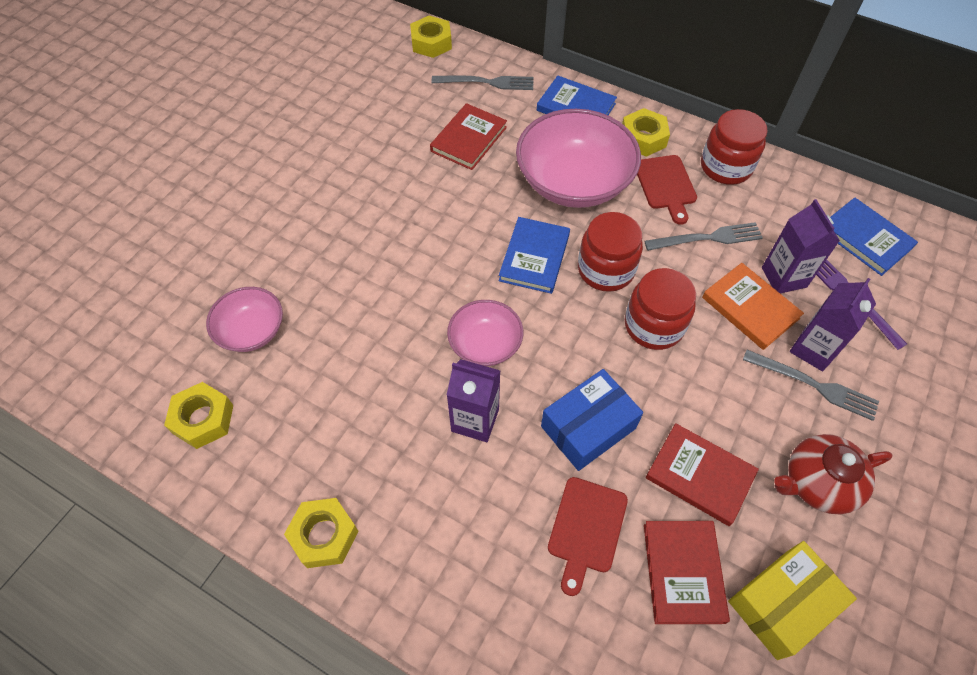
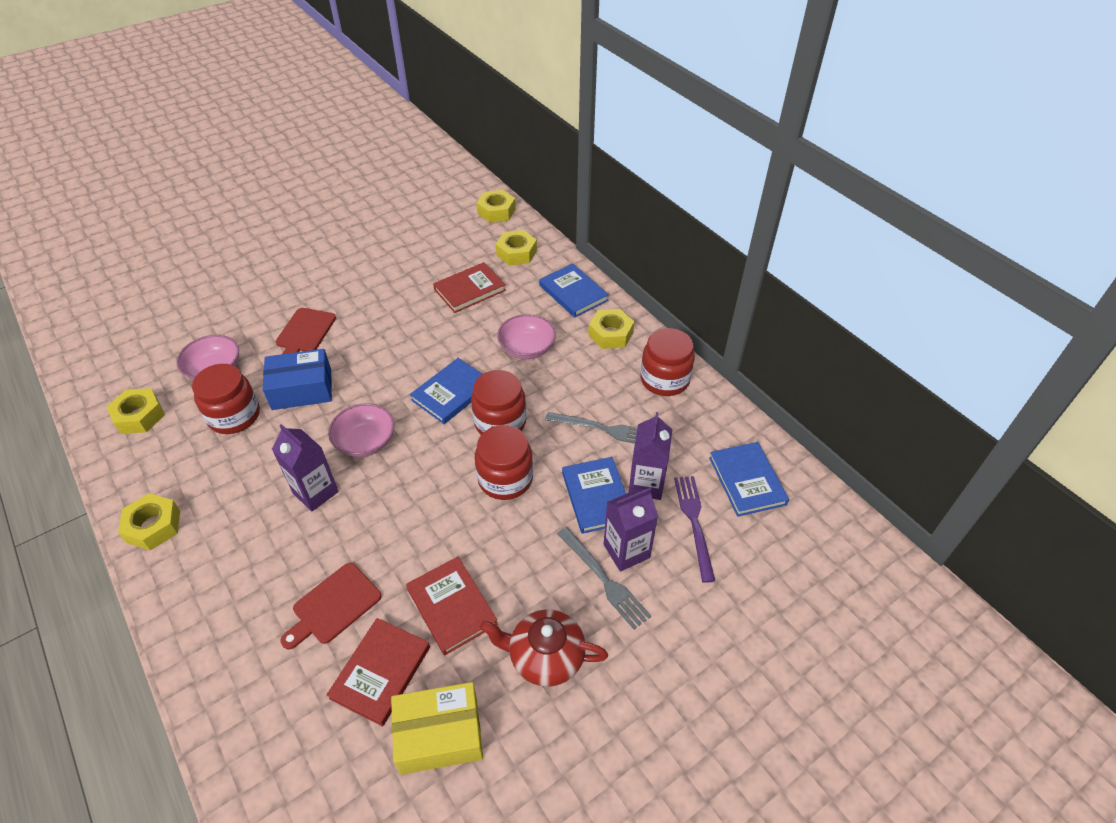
camera: 25 degrees right, 10 degrees down
(318, 374) = (234, 416): none -> red jar
(487, 82) = (516, 253): grey fork -> yellow nut
(574, 182) = (527, 348): pink bowl -> pink bowl, size x0.54
(588, 427) = (394, 533): blue box -> blue box (302, 389)
(665, 185) = (601, 376): red cutting board -> red cutting board (304, 333)
(750, 308) = (597, 497): orange book -> blue book

